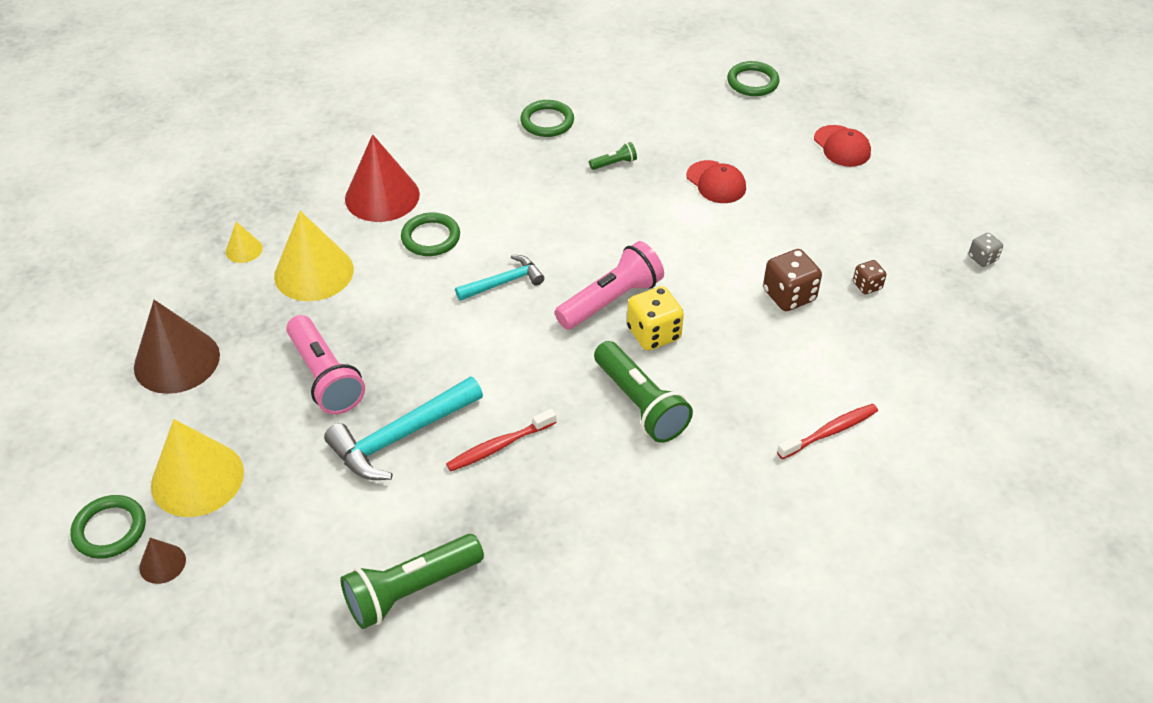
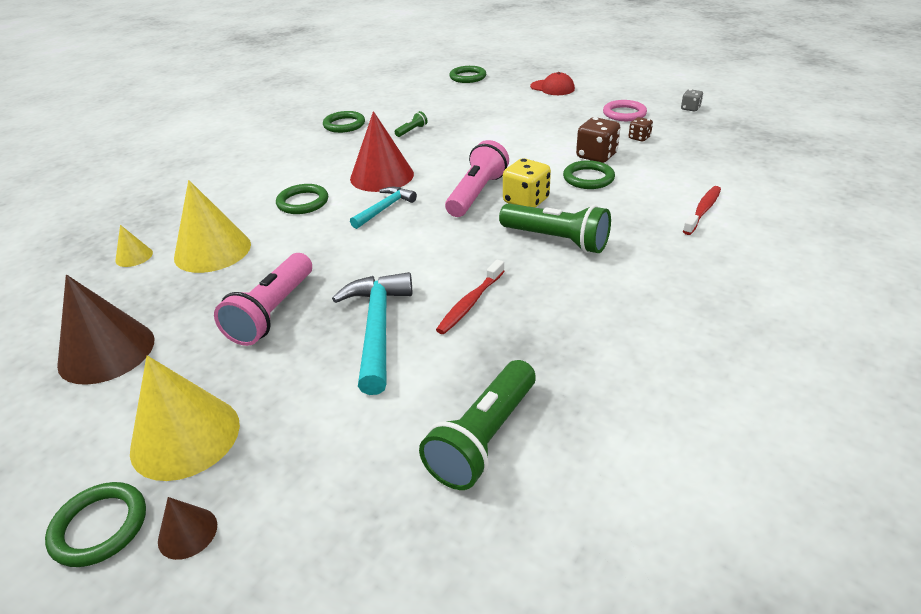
camera: 25 degrees left, 10 degrees down
(325, 377) = (273, 312): pink flashlight -> pink flashlight turned 75 degrees clockwise
(382, 196) = (243, 192): red cone -> red cone (382, 176)
(400, 437) = (377, 328): turquoise hammer -> turquoise hammer turned 150 degrees clockwise
(716, 182) = (490, 121): red cap -> none
(749, 328) = (588, 178): none -> green ring
(889, 234) = (624, 114): none -> pink ring

